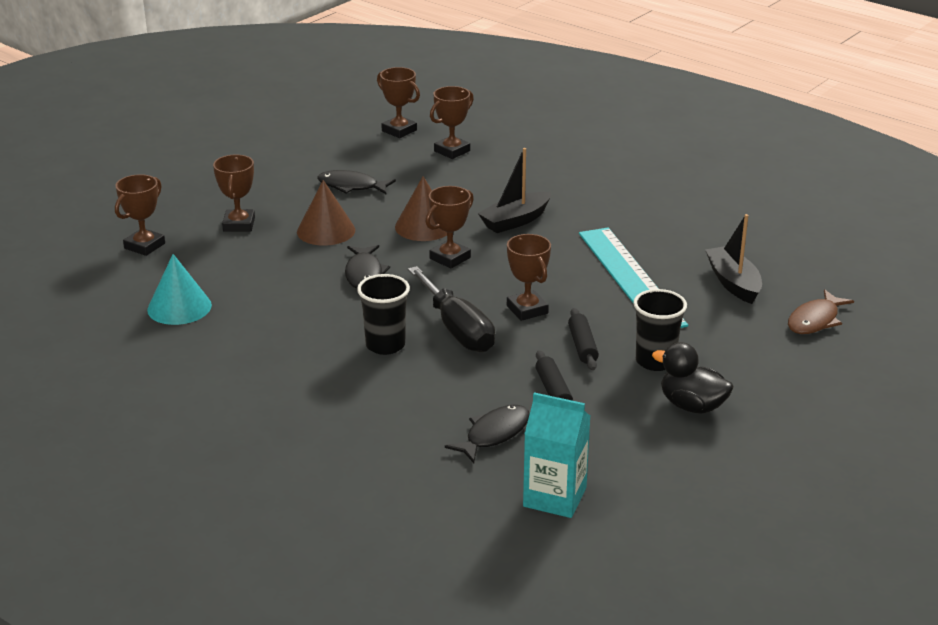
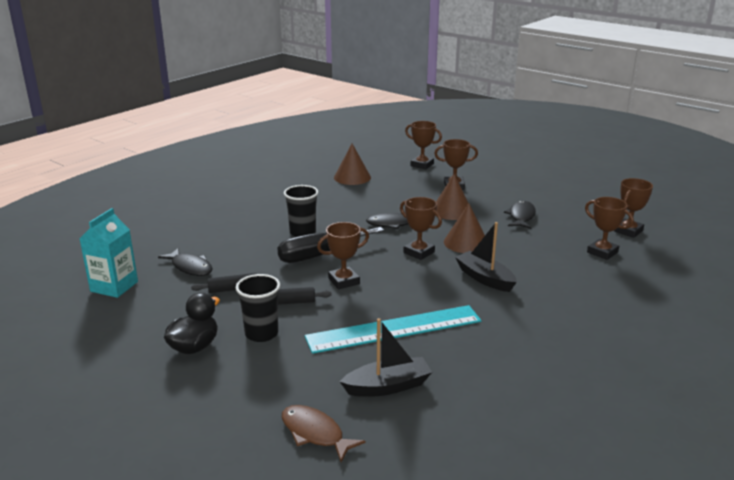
camera: 90 degrees right, 5 degrees down
(179, 307) = (352, 177): turquoise cone -> brown cone

